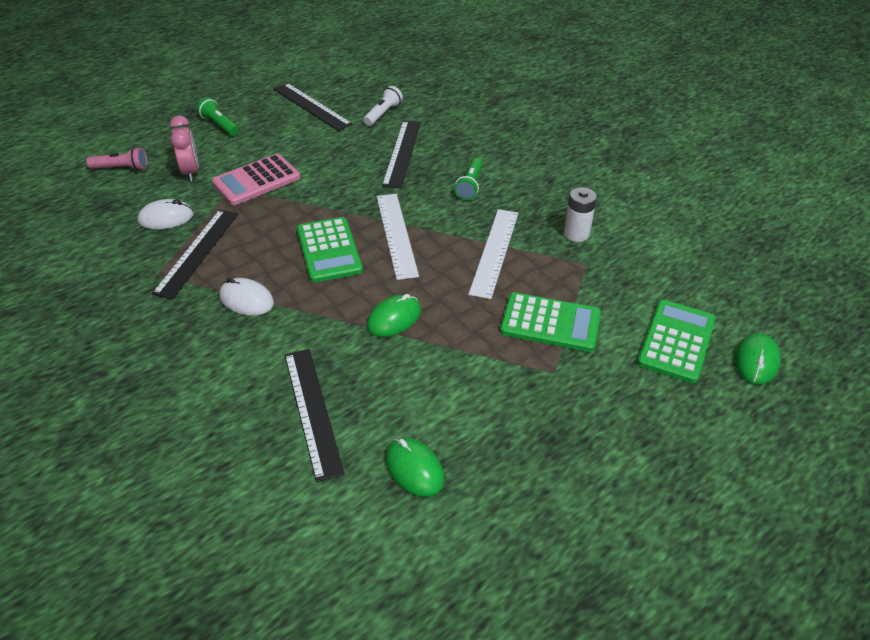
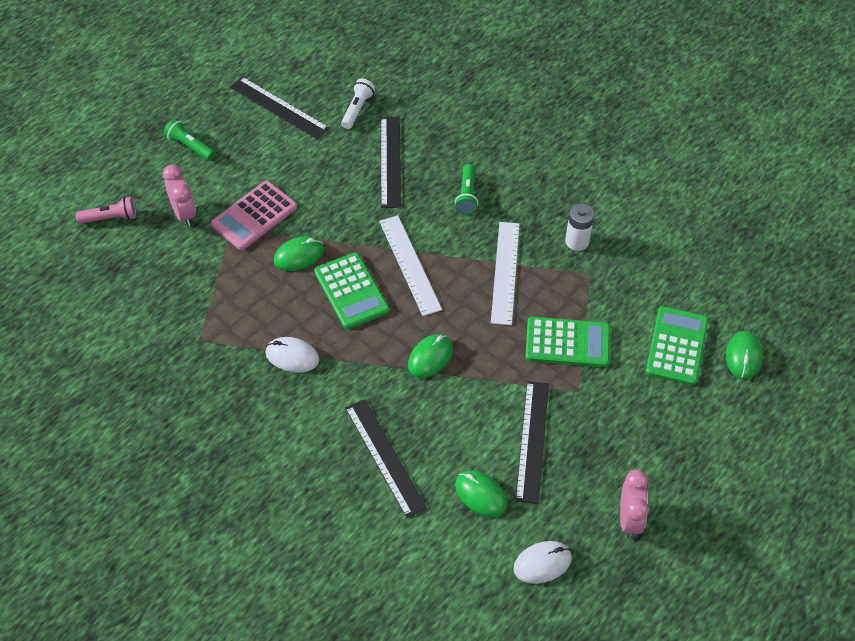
camera: 10 degrees left, 10 degrees up
(166, 218) = (181, 274): white mouse -> white mouse (542, 563)
(197, 252) = (227, 310): black ruler -> black ruler (532, 441)
(287, 215) = (299, 255): none -> green mouse
(597, 525) = (629, 519): none -> pink clock

